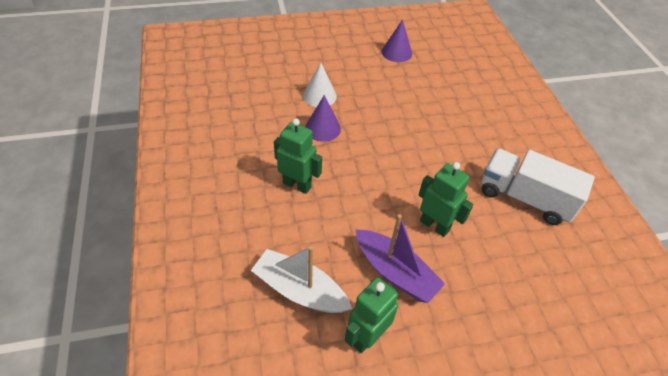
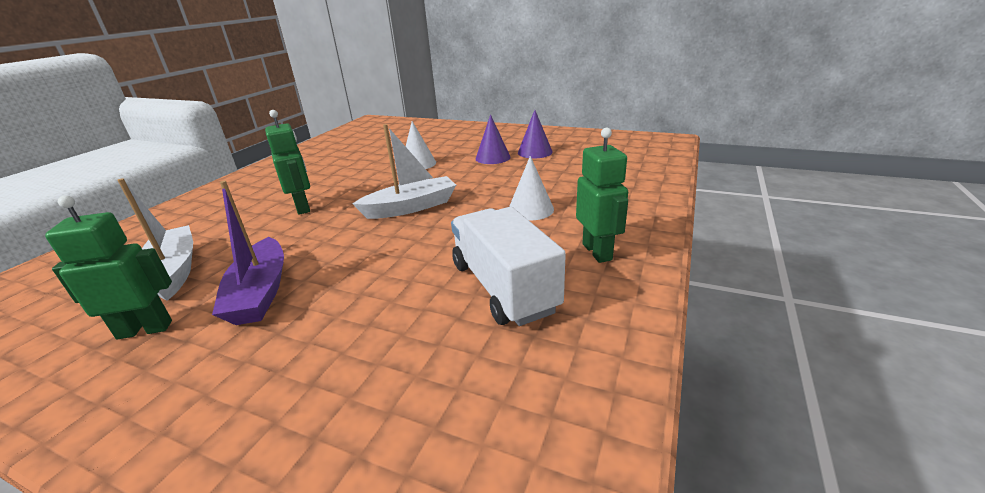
camera: 40 degrees right, 20 degrees down
(322, 128) = (385, 181): purple cone -> purple cone (493, 157)
(384, 151) = (411, 207): none -> white boat
(434, 225) = (361, 272): green robot -> green robot (597, 252)
(466, 123) = (530, 209): none -> white cone

